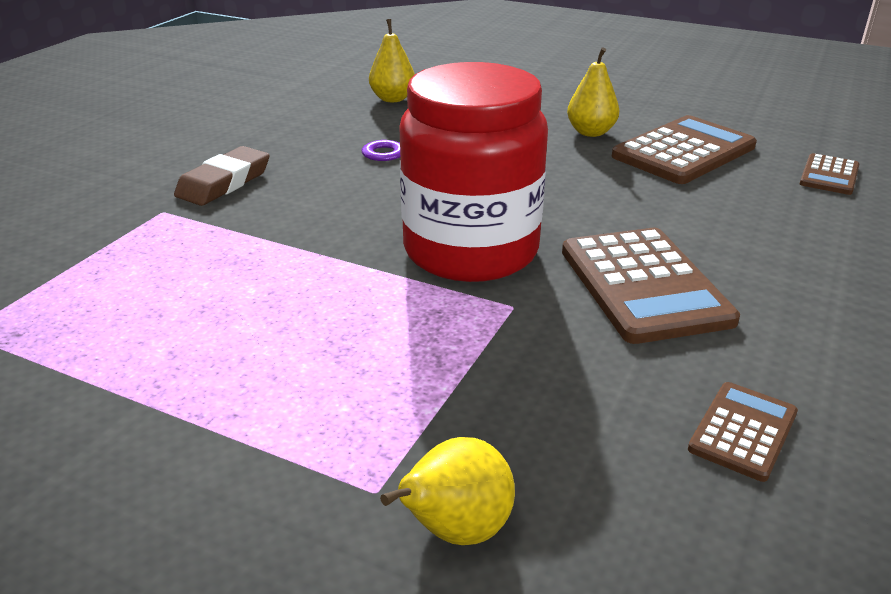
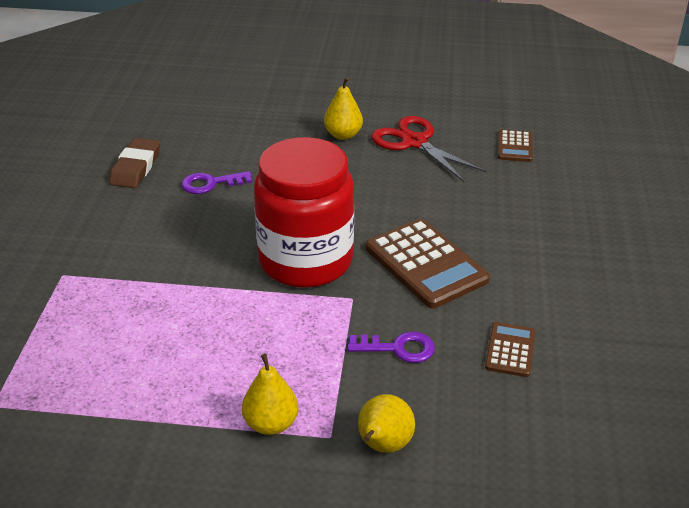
camera: 20 degrees left, 5 degrees up
(224, 182) = (92, 238): brown eraser -> brown eraser (136, 167)
(393, 99) = (175, 126): yellow pear -> yellow pear (271, 424)
(551, 386) = (398, 348): none -> purple key
(684, 152) = (414, 142): brown calculator -> red scissors

